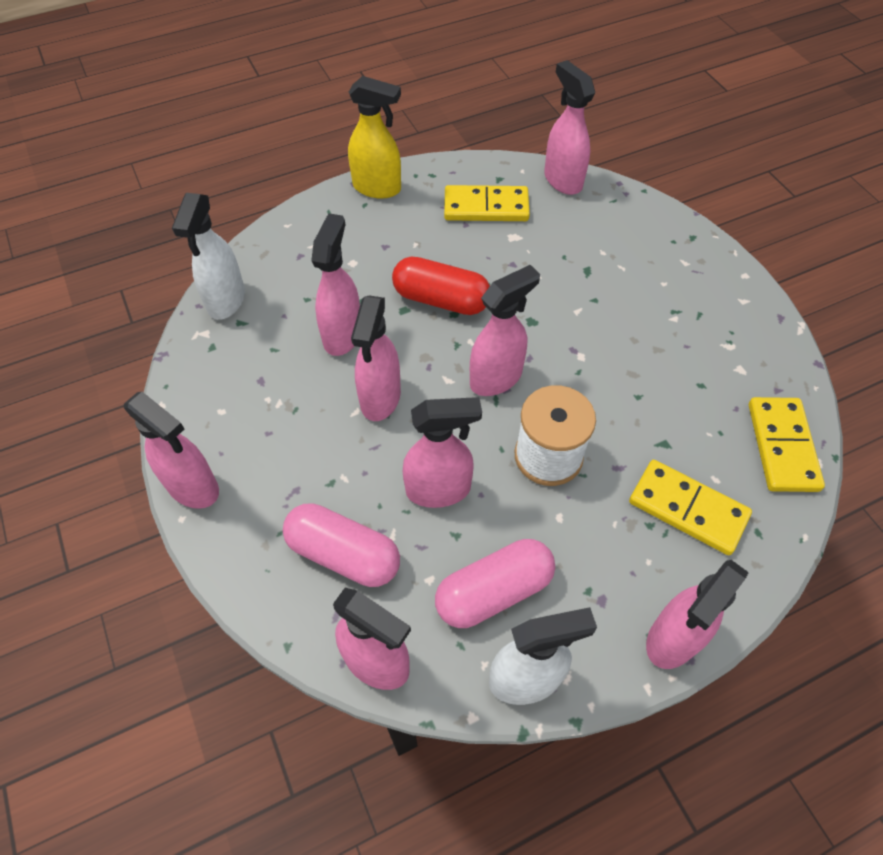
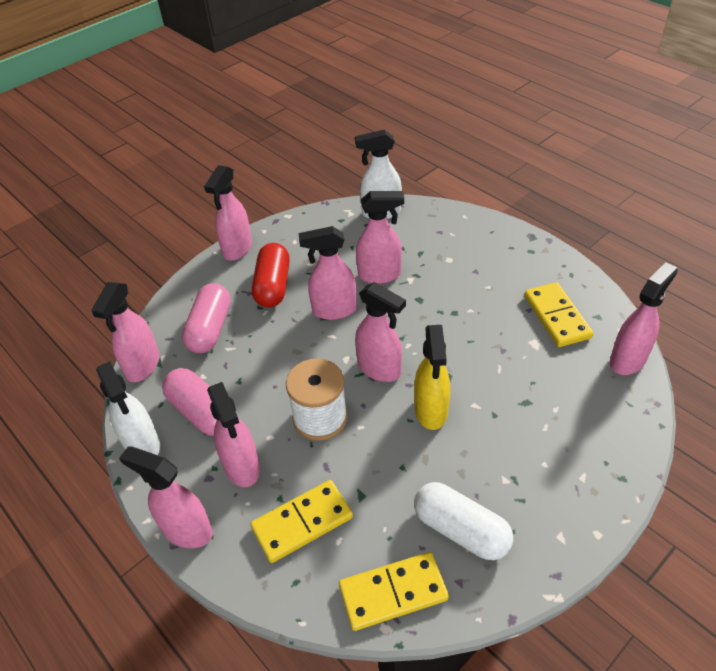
camera: 75 degrees right, 10 degrees down
(377, 188) = (533, 249): yellow spray bottle -> yellow spray bottle (431, 411)
(439, 490) = (271, 362): pink spray bottle -> pink spray bottle (242, 467)
(441, 299) = (440, 317): red capsule -> red capsule (273, 286)
(688, 509) = (302, 523): yellow domino -> yellow domino turned 45 degrees clockwise
(723, 370) = (461, 530): none -> white capsule

